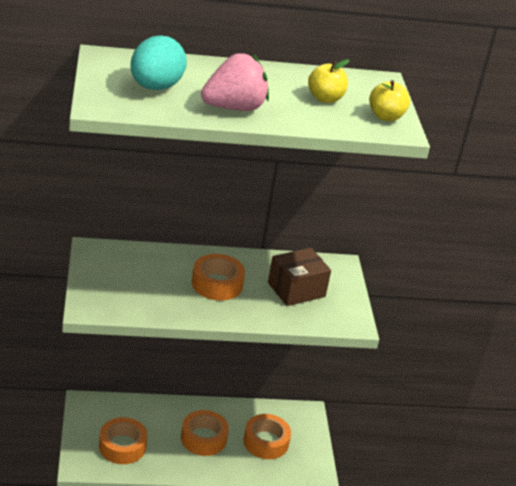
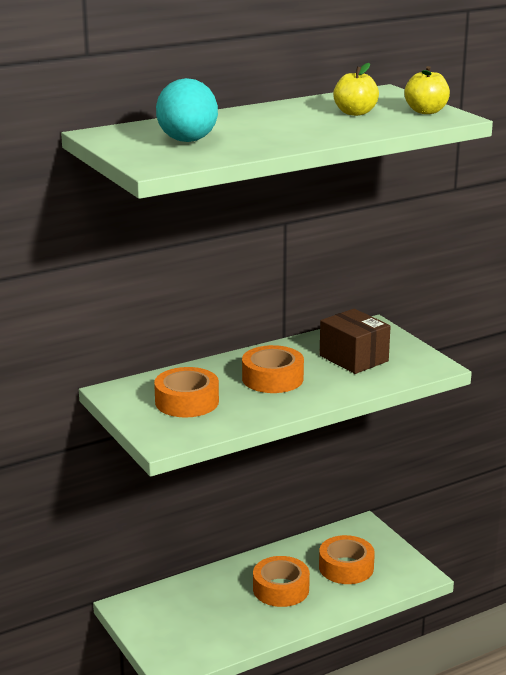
camera: 20 degrees left, 10 degrees down
(122, 446) = (202, 630): orange tape -> orange tape (187, 402)
(234, 108) = (284, 137): pink strawberry -> none
(296, 290) = (353, 358): brown box -> brown box turned 75 degrees counterclockwise

